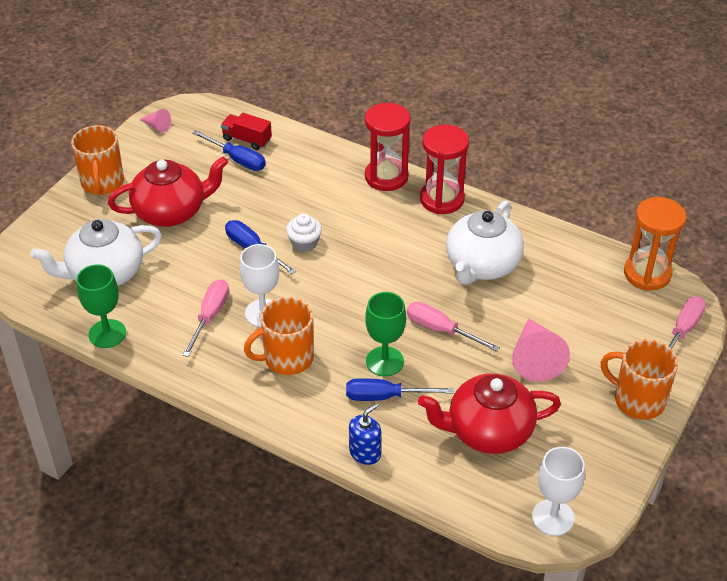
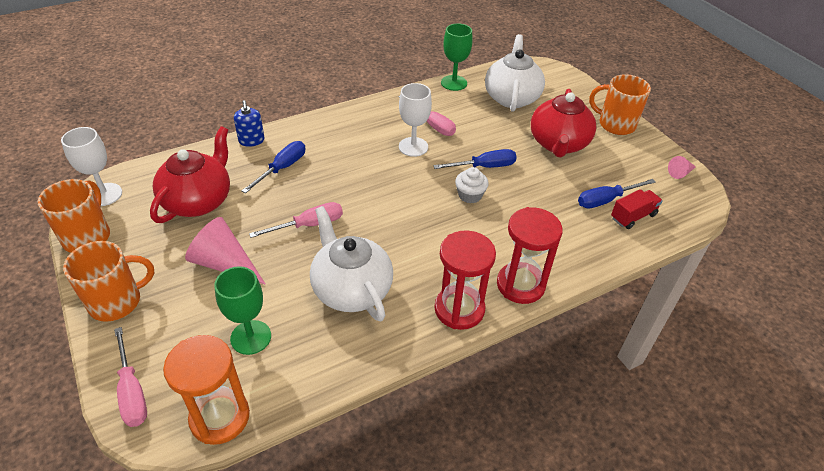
camera: 120 degrees right, 0 degrees up
(287, 358) = (361, 141): orange mug -> orange mug (87, 237)
(384, 361) = (311, 182): green goblet -> green goblet (251, 337)

